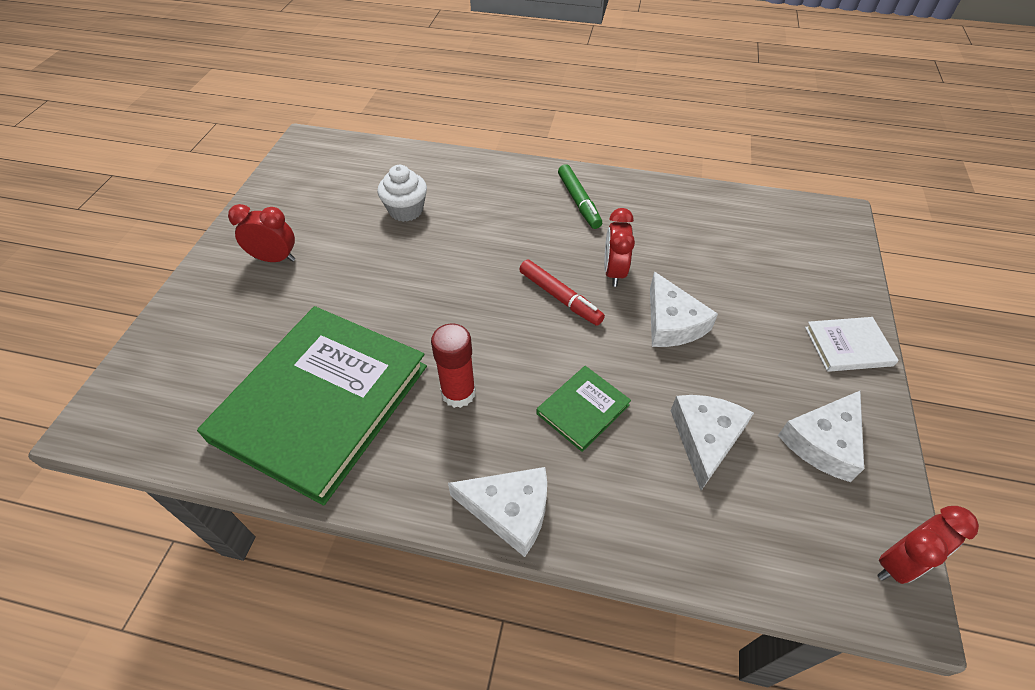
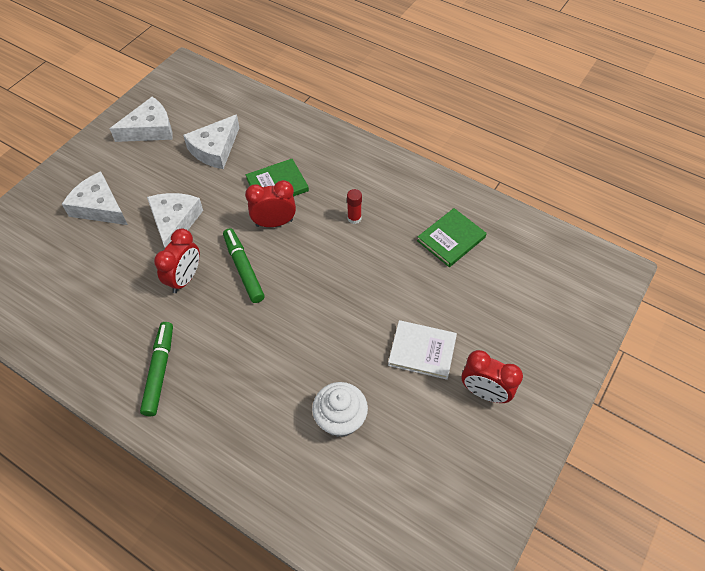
camera: 160 degrees left, 5 degrees up
(322, 402) = (451, 239): green book -> green book, size x0.43
(458, 393) = (354, 218): red glue stick -> red glue stick, size x0.56
(510, 511) = (349, 147): white cheese -> white cheese (99, 207)
(560, 297) = (243, 269): red marker -> green marker
(848, 346) = (73, 172): white book -> white book (422, 351)
(898, 563) = (170, 78): red clock -> red clock (274, 223)

